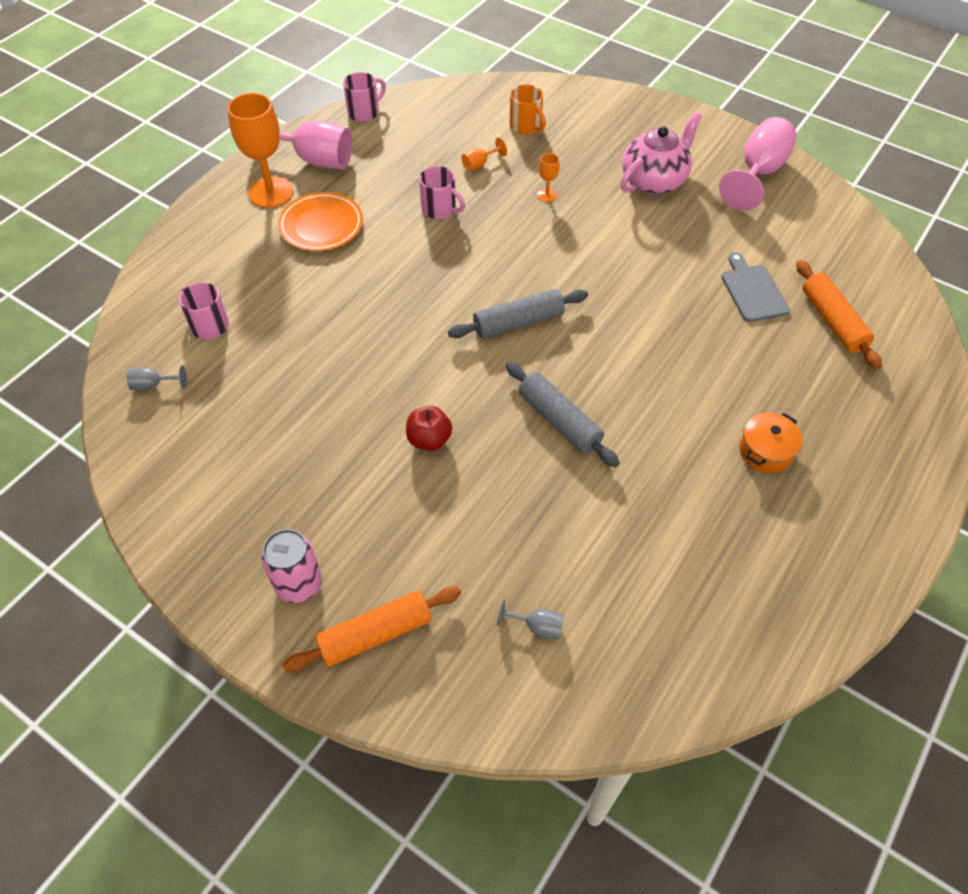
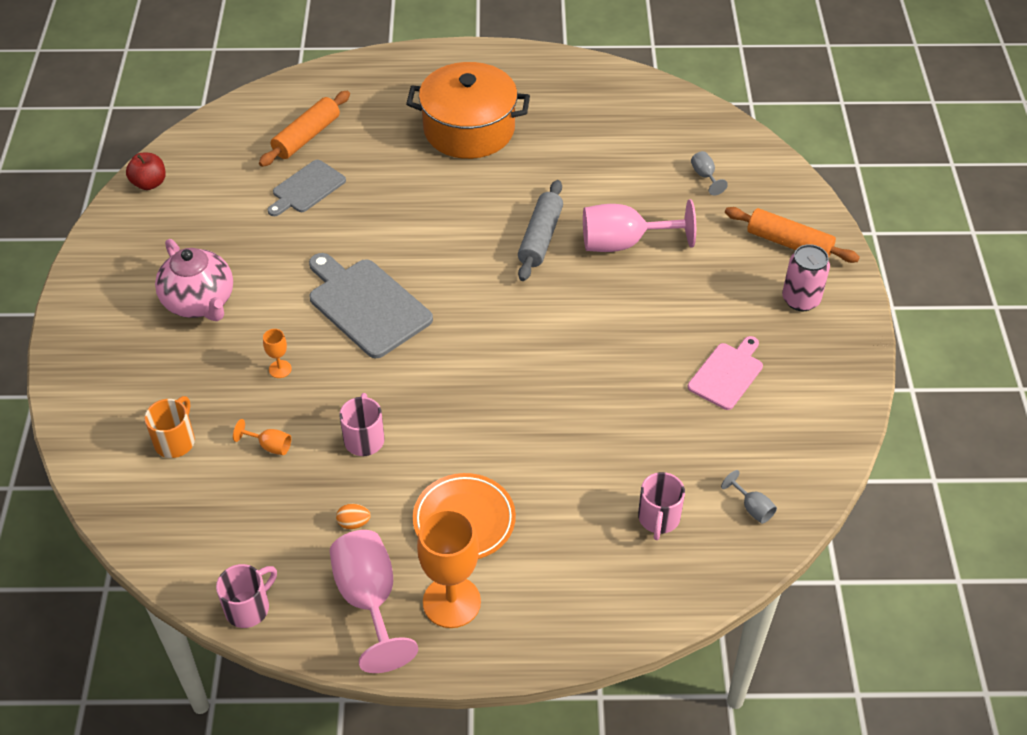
camera: 125 degrees left, 5 degrees down
(280, 458) = (727, 374): none -> pink cutting board
(364, 112) = (249, 607): pink mug -> pink mug turned 120 degrees clockwise
(376, 176) = (354, 523): none -> orange egg
(429, 440) = (626, 298): red apple -> red apple (149, 183)
(518, 322) = (463, 308): grey rolling pin -> none
(573, 267) = (366, 305): none -> grey cutting board
(654, 181) = (200, 302): pink teapot -> pink teapot turned 135 degrees counterclockwise
(758, 173) = (136, 238): pink goblet -> pink goblet (623, 243)
(765, 451) = (469, 129): orange pot -> orange pot, size x2.12

